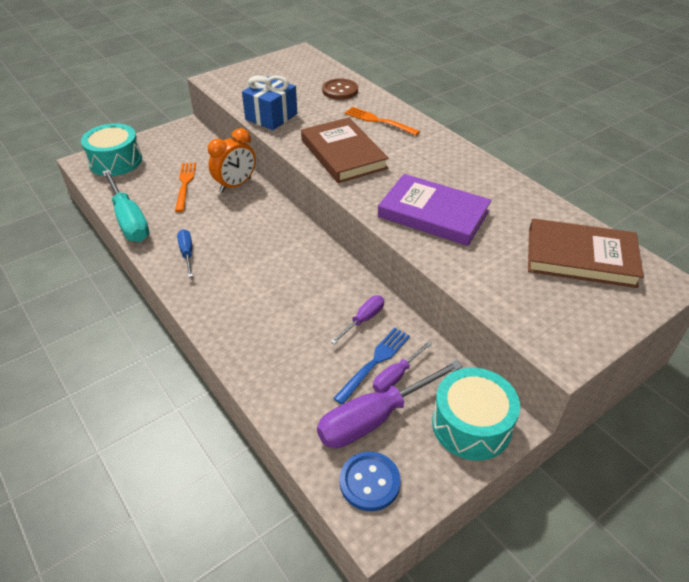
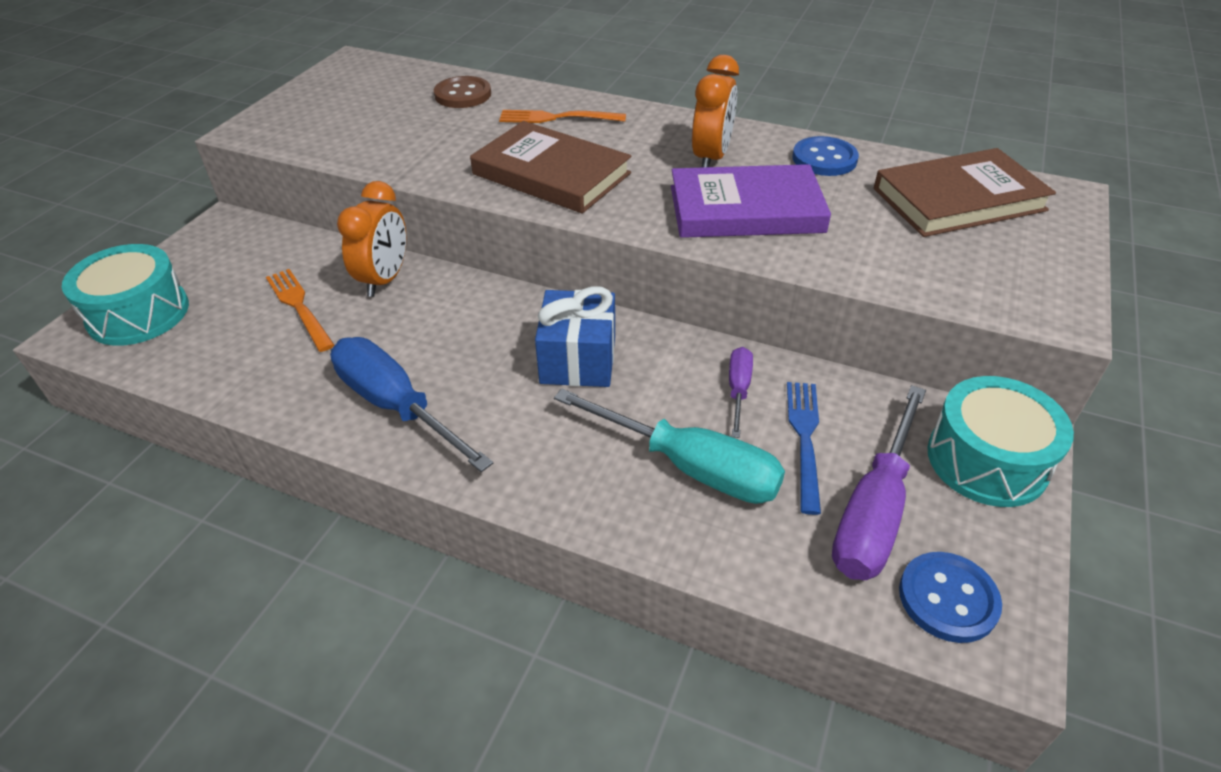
camera: 30 degrees left, 0 degrees up
(129, 220) = (248, 395): turquoise screwdriver -> turquoise screwdriver (690, 466)
(187, 253) = (396, 406): blue screwdriver -> blue screwdriver, size x1.91
(271, 117) = (393, 156): blue gift -> blue gift (578, 359)
(396, 376) = (847, 443): purple screwdriver -> none
(445, 175) = (711, 158): none -> orange clock
(517, 200) = (824, 159): none -> blue button

